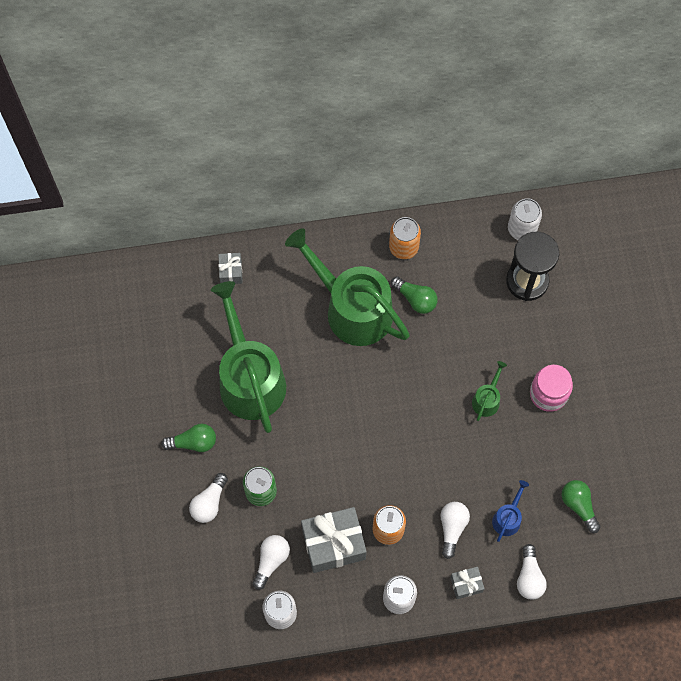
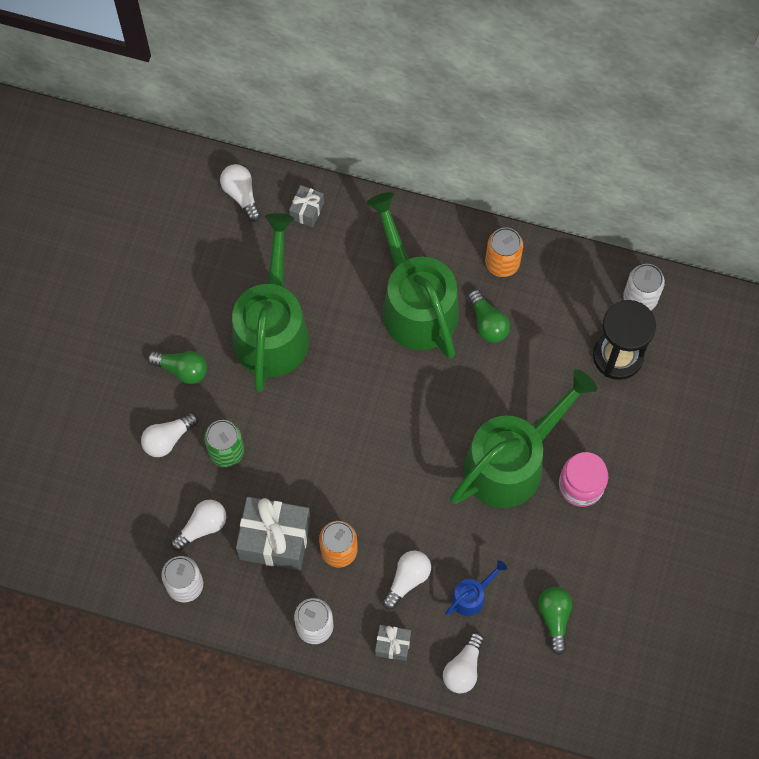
camera: 25 degrees right, 0 degrees up
(172, 282) = (241, 195): none -> white light bulb
(487, 399) = (511, 462): green watering can -> green watering can, size x2.42

